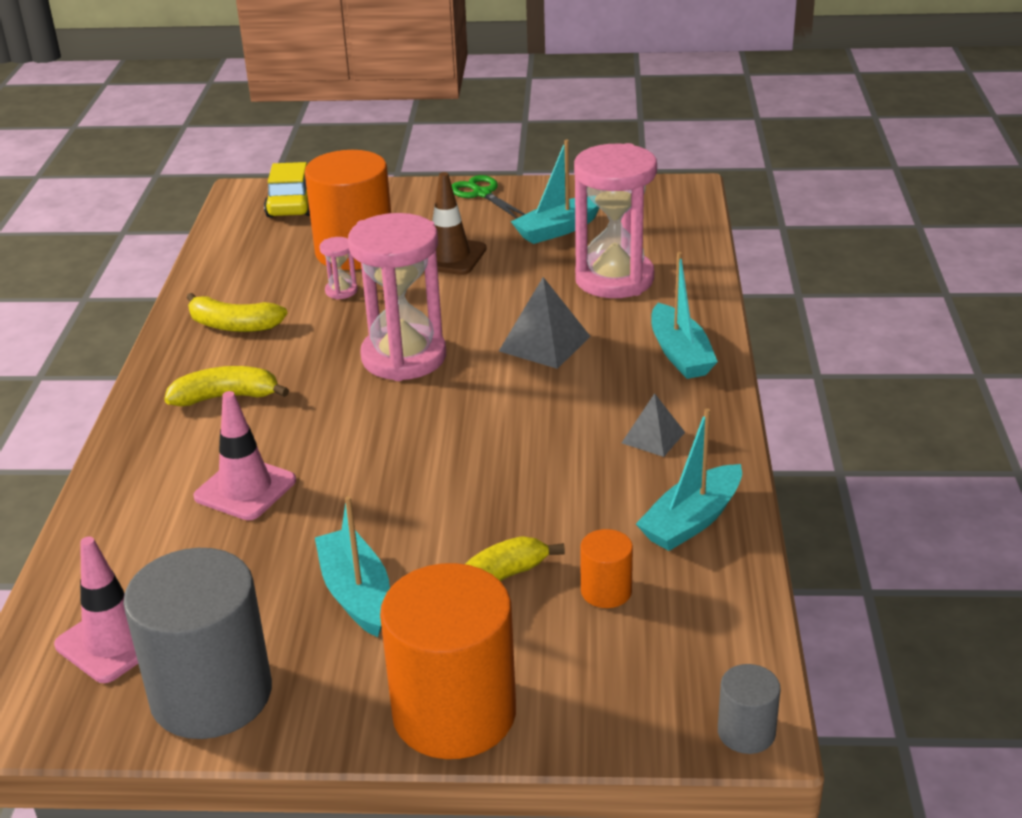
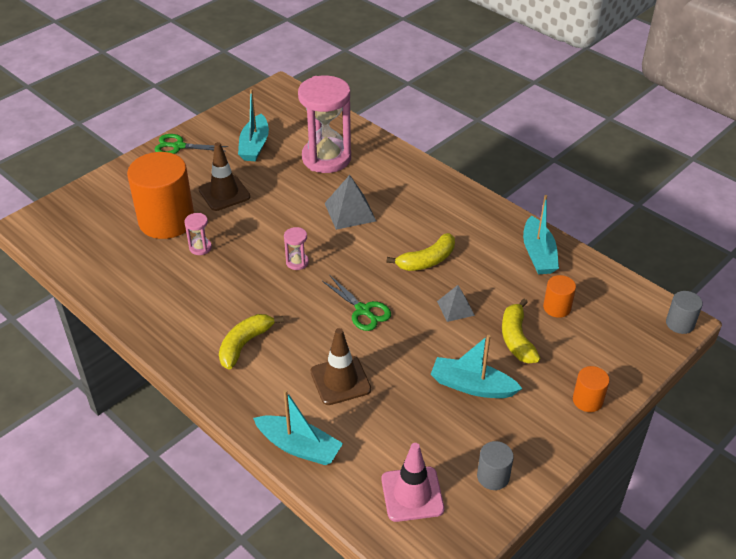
camera: 50 degrees left, 10 degrees up
(211, 694) = (493, 476): grey cylinder -> grey cylinder, size x0.45
(234, 325) = (175, 304): yellow banana -> yellow banana (427, 260)
(245, 489) = (340, 380): pink traffic cone -> brown traffic cone
(293, 203) = (74, 213): yellow car -> none
(384, 443) = (363, 310): none -> green scissors
(404, 357) = (297, 262): pink hourglass -> pink hourglass, size x0.41
(454, 713) = (587, 400): orange cylinder -> orange cylinder, size x0.45
(653, 437) = (467, 227): grey pyramid -> grey pyramid (455, 308)
(680, 354) = (415, 179): turquoise boat -> turquoise boat (299, 447)

